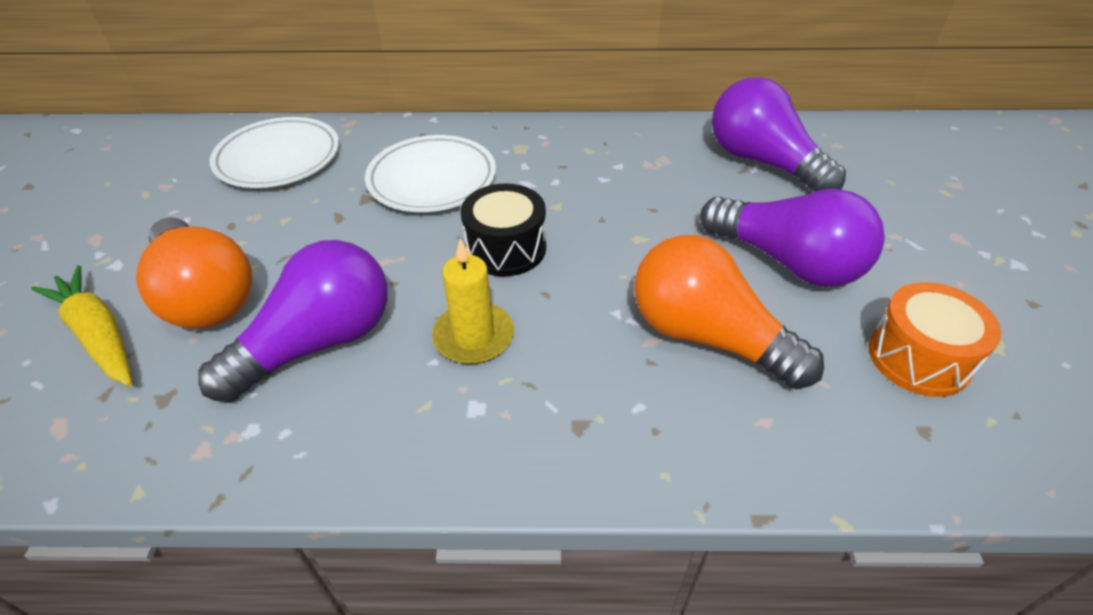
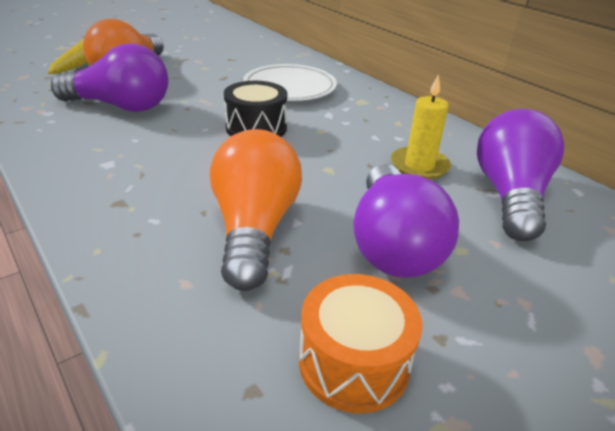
camera: 50 degrees right, 10 degrees down
(278, 158) = (250, 50): white plate -> none
(474, 336) = (166, 144): yellow candle -> yellow candle (419, 166)

